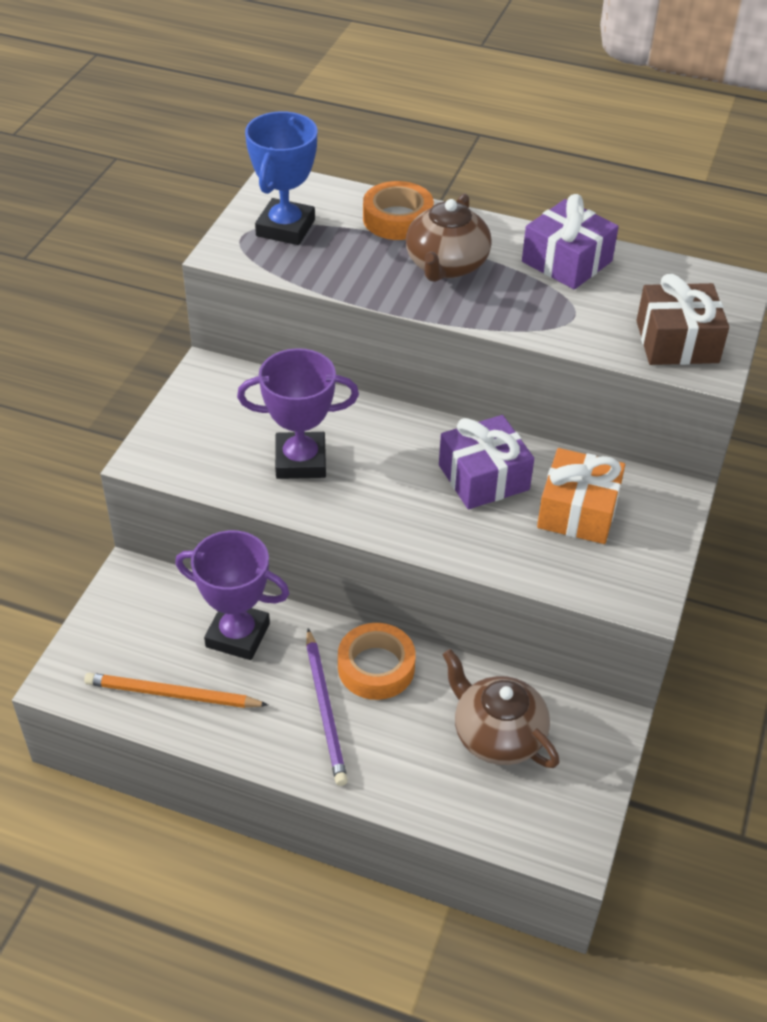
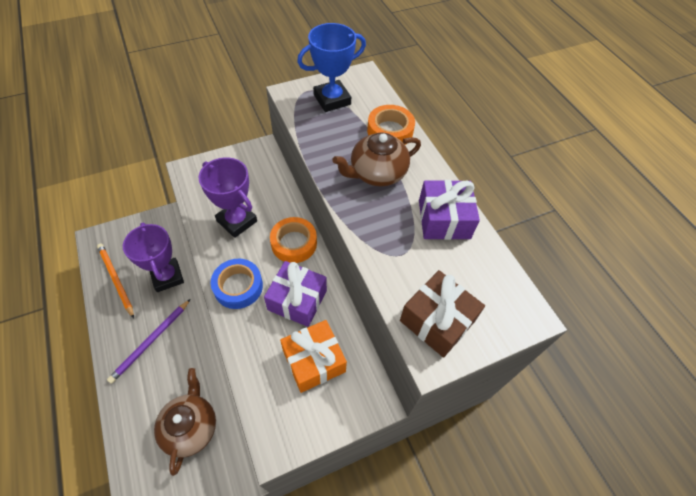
camera: 45 degrees right, 10 degrees up
(376, 667) = (192, 342): orange tape -> orange tape (294, 243)
(404, 515) = (238, 286): none -> blue tape

